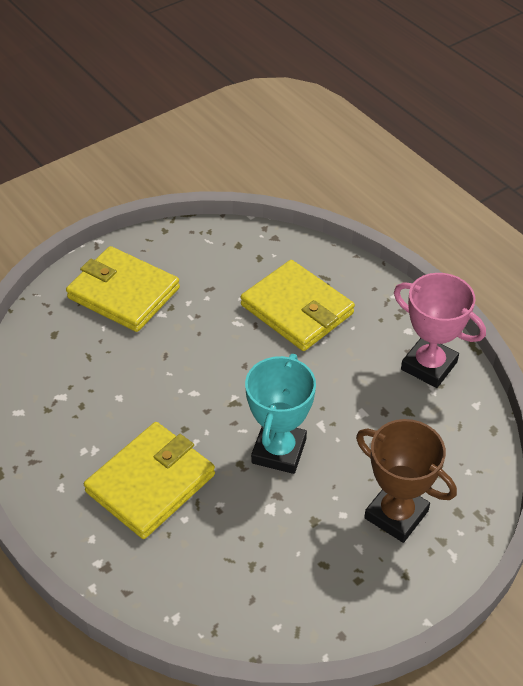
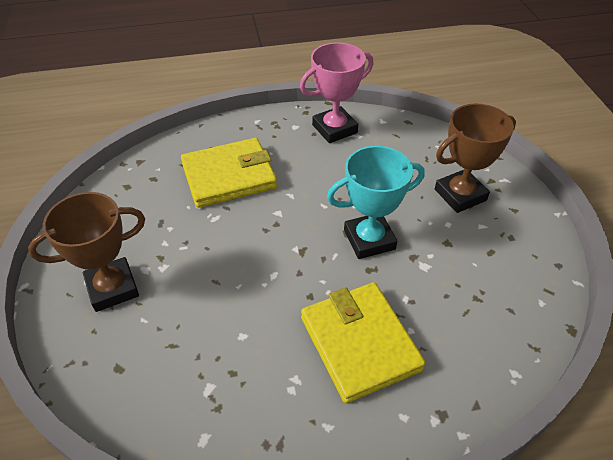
camera: 65 degrees left, 0 degrees up
(123, 293) = (112, 288): yellow wallet -> brown trophy
(279, 451) = (369, 239): turquoise trophy -> turquoise trophy turned 60 degrees counterclockwise

